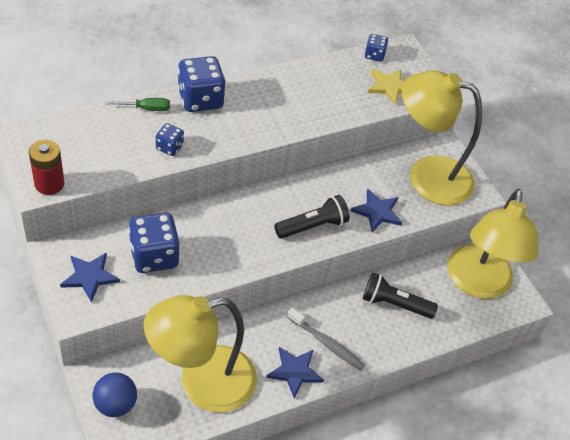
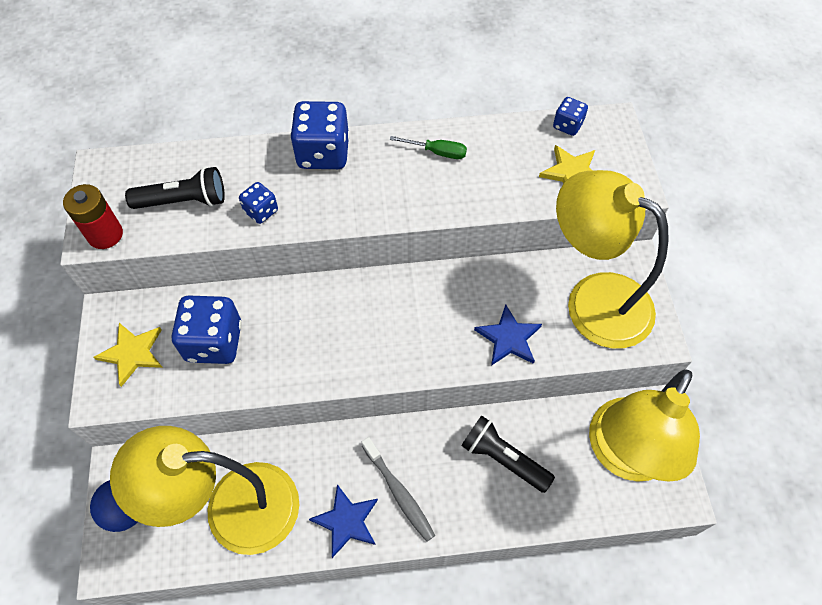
camera: 25 degrees right, 10 degrees up
(90, 277) = (132, 353): blue star -> yellow star
(146, 108) = (254, 155): green screwdriver -> green screwdriver (437, 152)
(312, 226) = (418, 341): black flashlight -> black flashlight (184, 201)

